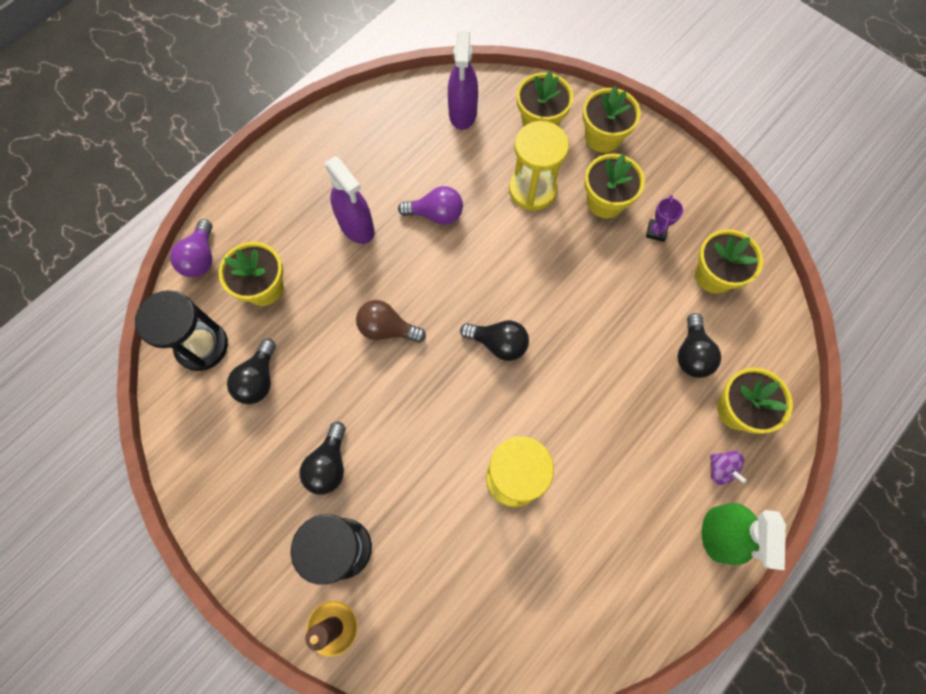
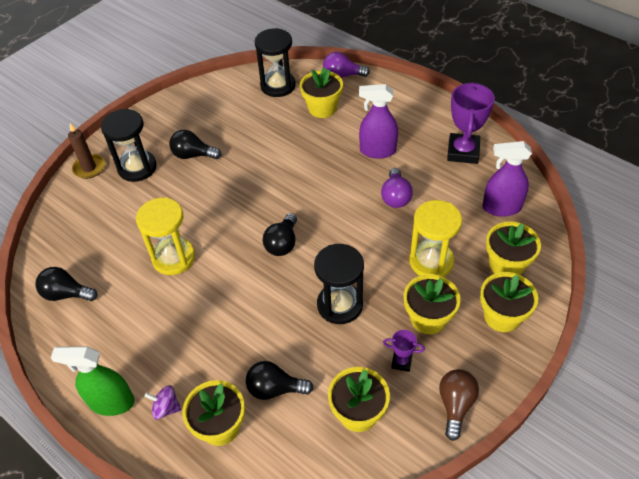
camera: 90 degrees right, 20 degrees down
(258, 379) = (254, 114): black light bulb -> black light bulb (66, 294)
(357, 227) = (377, 151): purple spray bottle -> purple spray bottle turned 45 degrees clockwise
(372, 136) = (463, 152): none -> purple trophy
(387, 329) = (293, 176): brown light bulb -> brown light bulb (455, 405)
(587, 284) = (340, 305): none -> black hourglass
(721, 469) = (166, 408): purple spinning top -> purple spinning top turned 45 degrees clockwise

